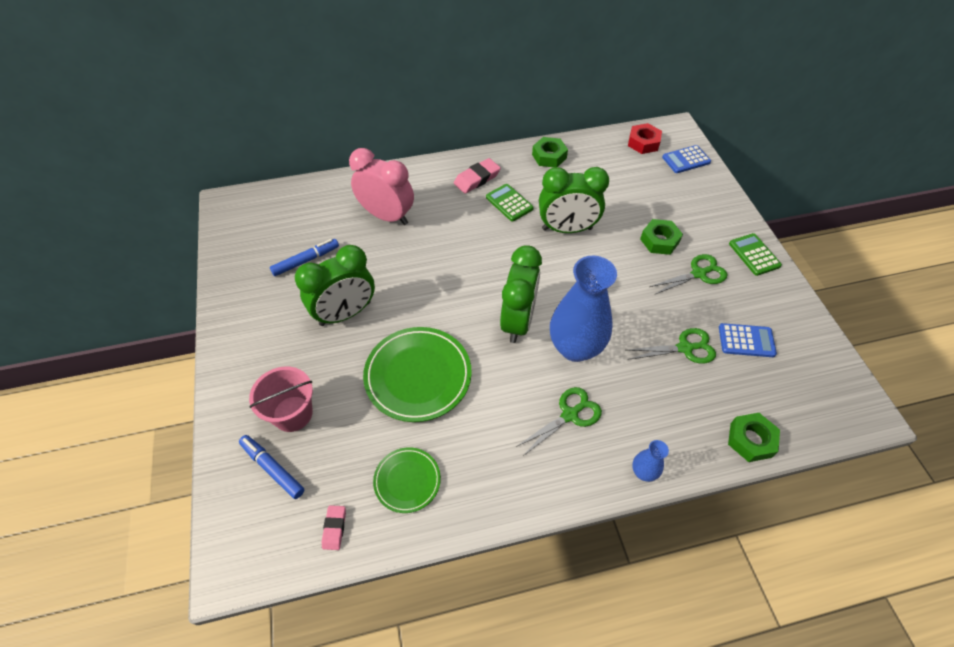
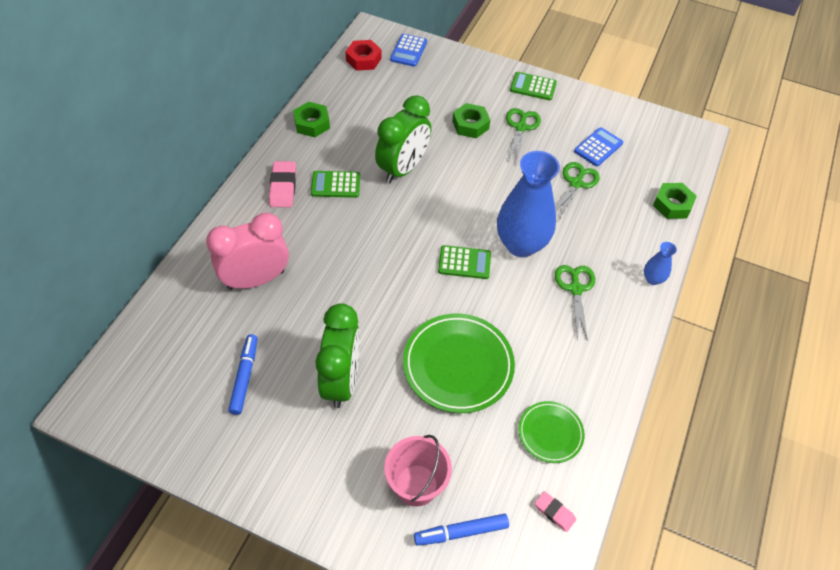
camera: 55 degrees left, 0 degrees up
(518, 321) = (464, 263): green clock -> green calculator

